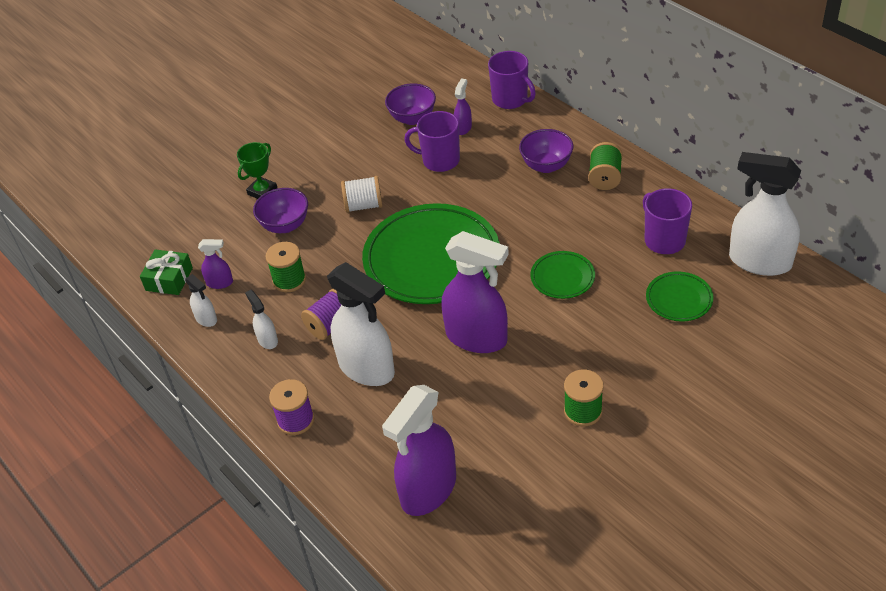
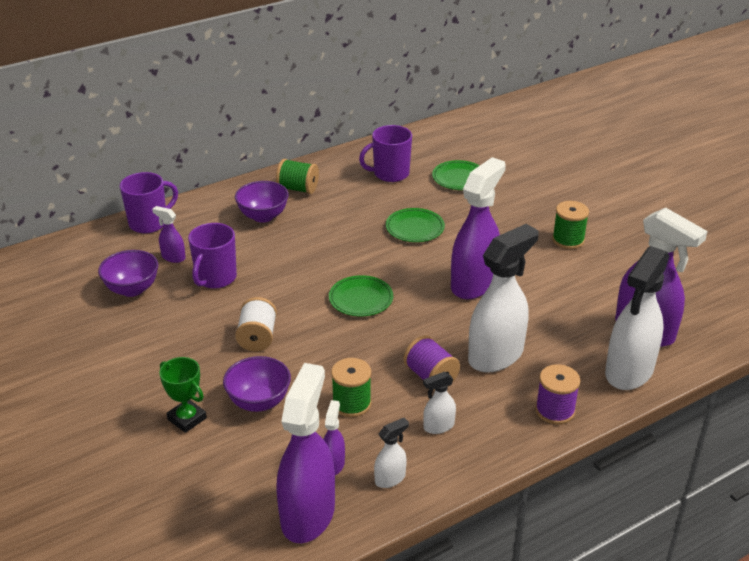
camera: 85 degrees left, 10 degrees down
(169, 279) = (308, 514): green gift -> purple spray bottle
(431, 259) = (361, 299): green plate -> green plate, size x0.46
(759, 261) = (431, 139): white spray bottle -> white spray bottle (629, 372)

